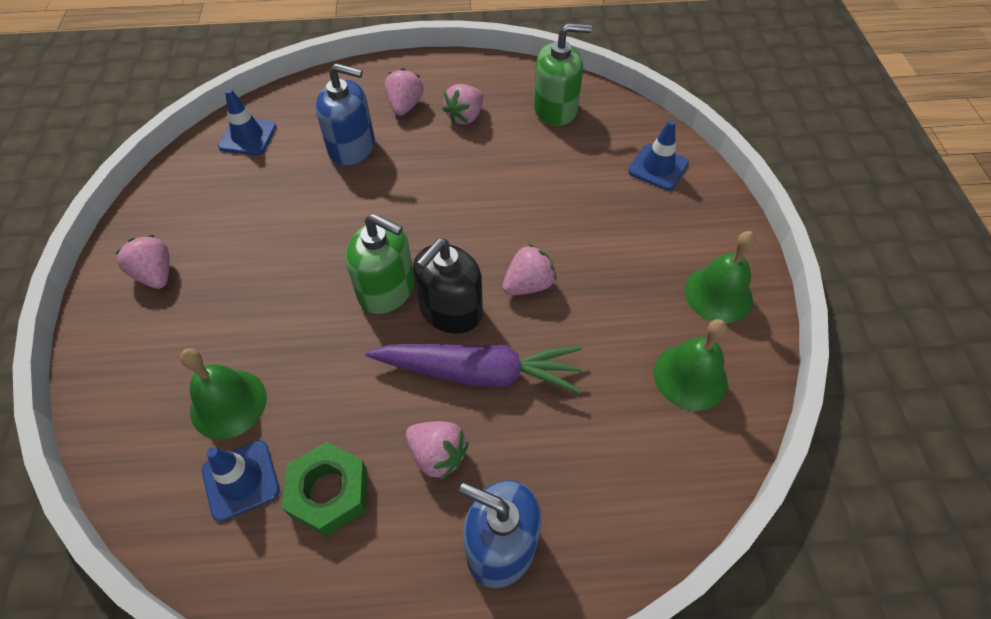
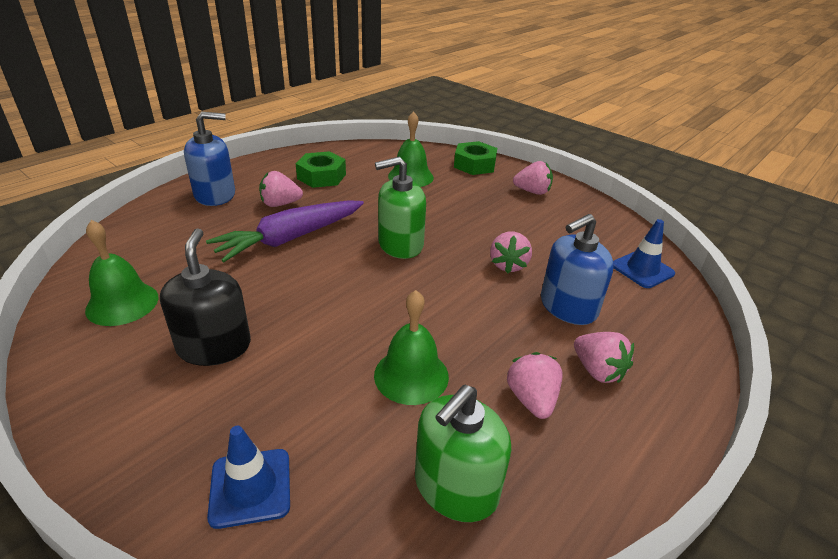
camera: 135 degrees right, 20 degrees down
(122, 372) = (474, 165): none -> green nut
(241, 480) = (367, 165): blue traffic cone -> none
(450, 310) = (344, 255): black soap dispenser -> black soap dispenser (214, 346)
(528, 284) = (303, 294): pink strawberry -> pink strawberry (508, 265)
(718, 294) = (111, 375): green bell -> green bell (411, 375)

